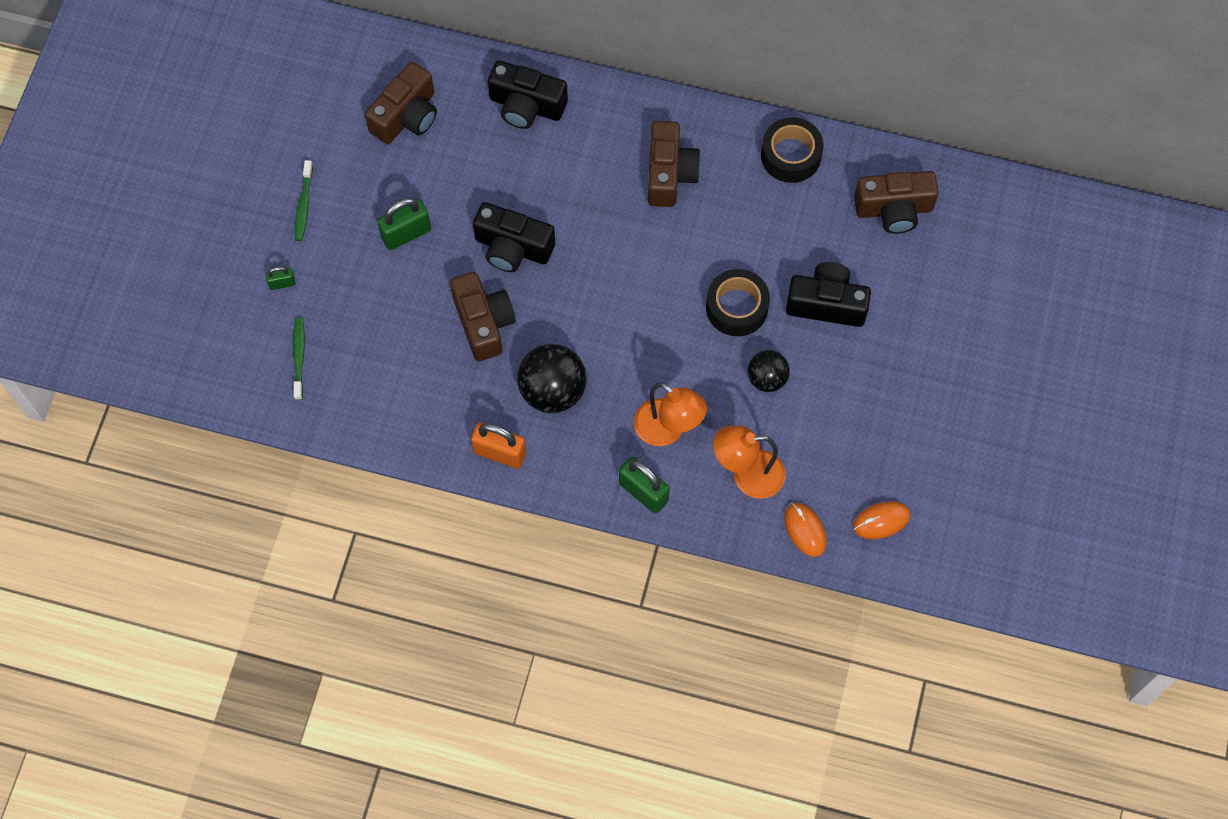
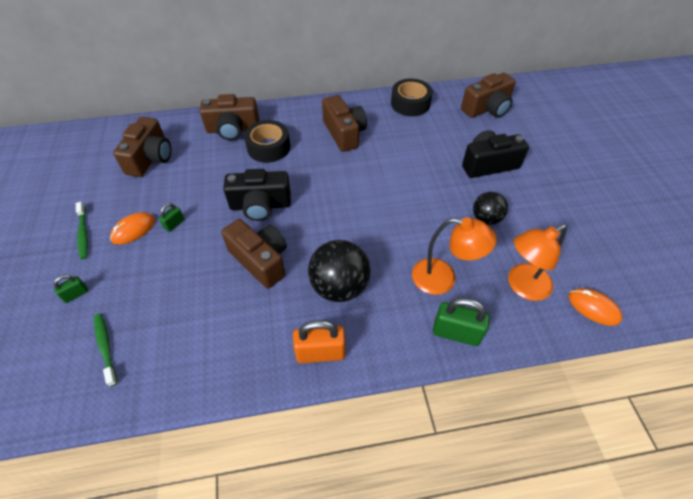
camera: 25 degrees left, 15 degrees down
(406, 234) = (174, 224): green padlock -> green padlock, size x0.53
(526, 106) = (233, 129): black camera -> brown camera
(737, 307) = (435, 186): black tape -> black tape (268, 147)
(881, 521) = (636, 277): orange mouse -> orange mouse (133, 230)

